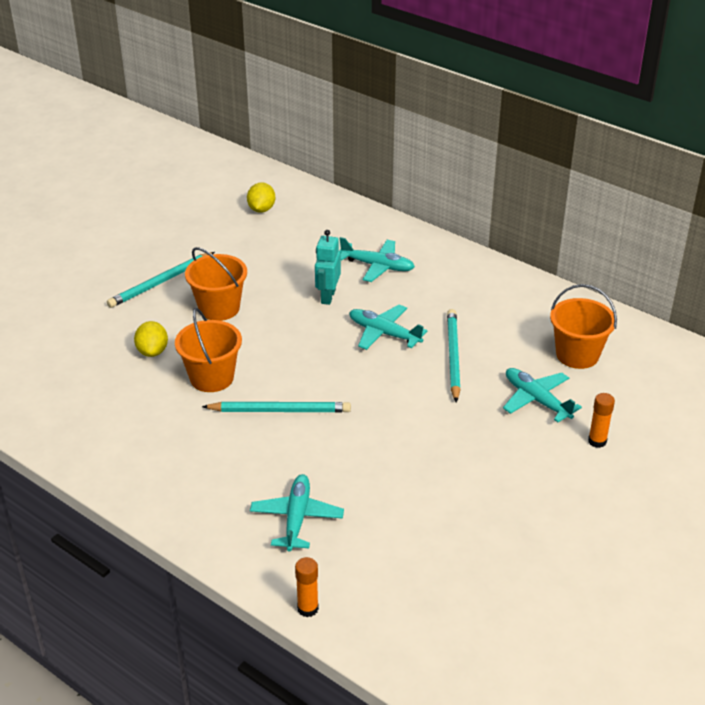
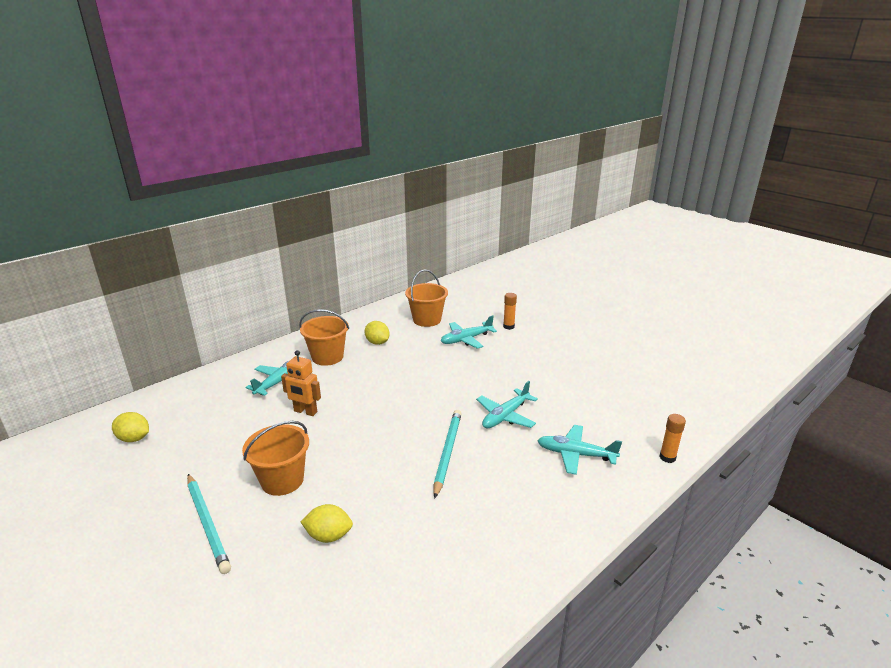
camera: 80 degrees left, 10 degrees down
(212, 378) = (389, 492): orange bucket -> orange bucket (327, 357)
(327, 297) = (305, 412): turquoise robot -> orange robot
(384, 333) = (369, 389): turquoise plane -> turquoise plane (505, 416)
(453, 356) = (410, 363): turquoise pencil -> none
(493, 320) = (377, 342): none -> yellow lemon

